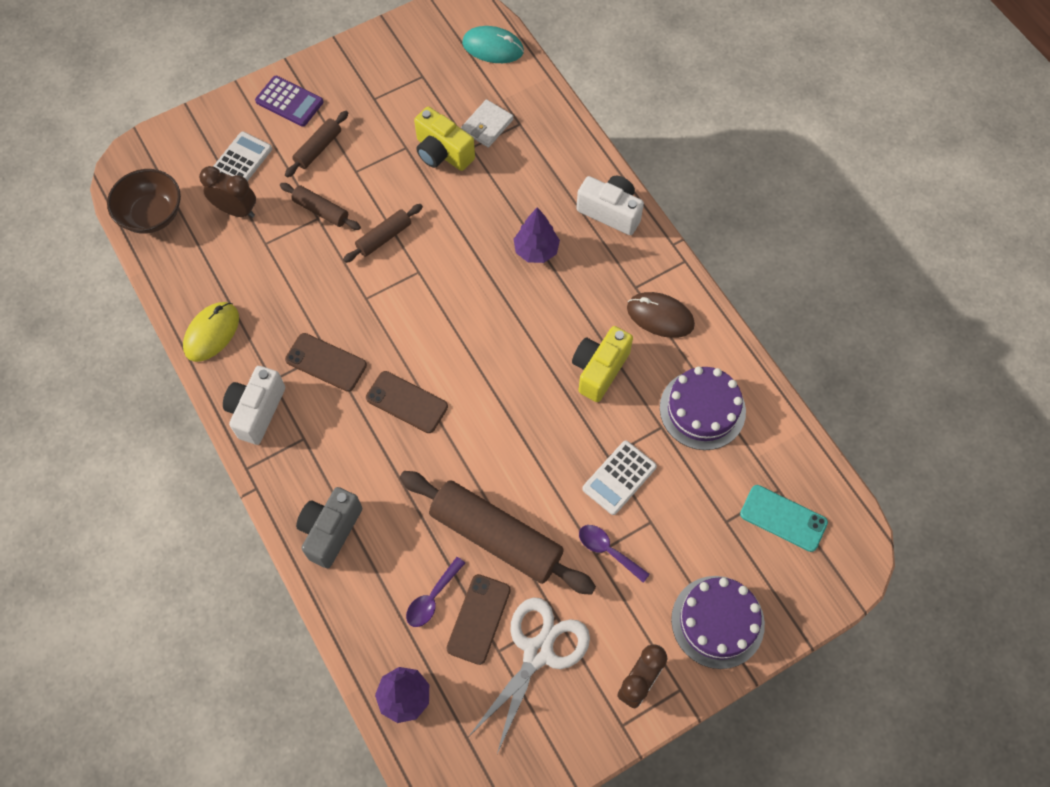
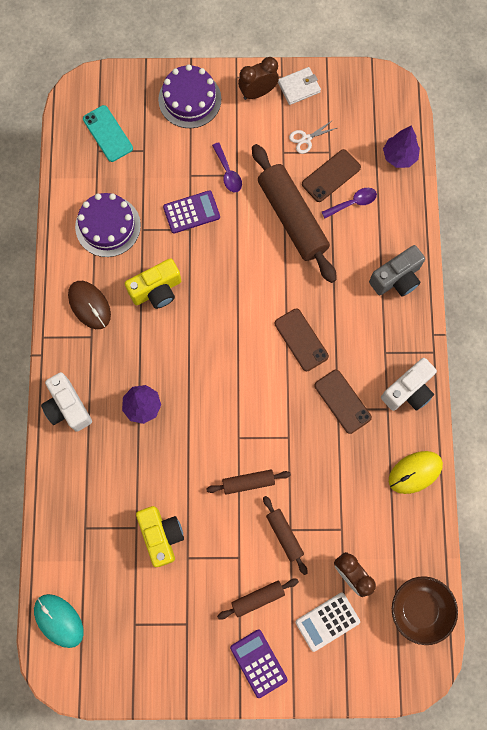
camera: 150 degrees left, 10 degrees up
(487, 125) = (111, 541): white wallet -> white wallet (299, 87)
(538, 652) = (306, 139): white scissors -> white scissors, size x0.47
(619, 477) = (191, 212): white calculator -> purple calculator

